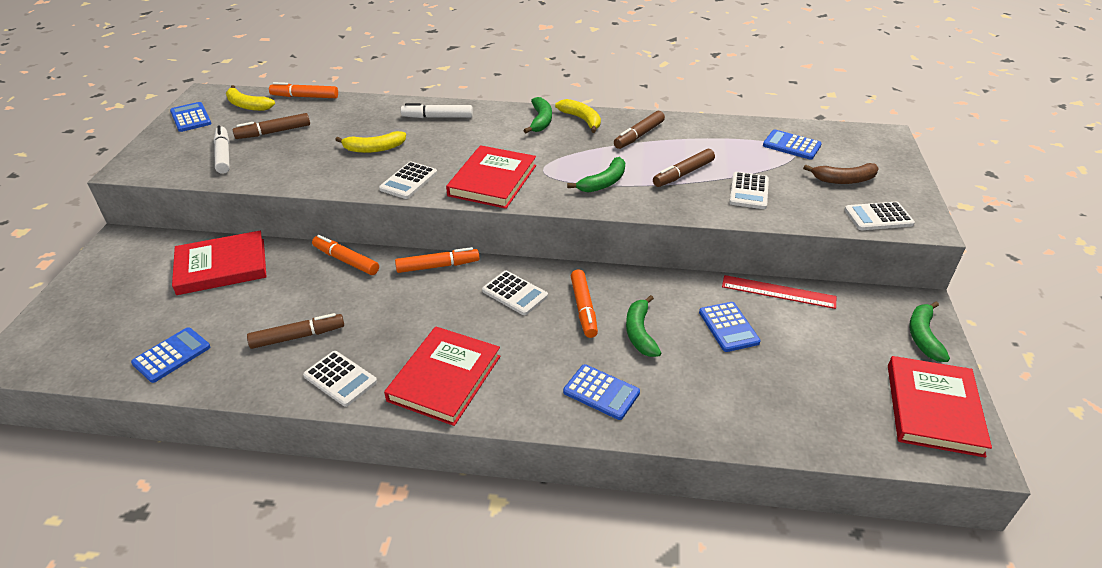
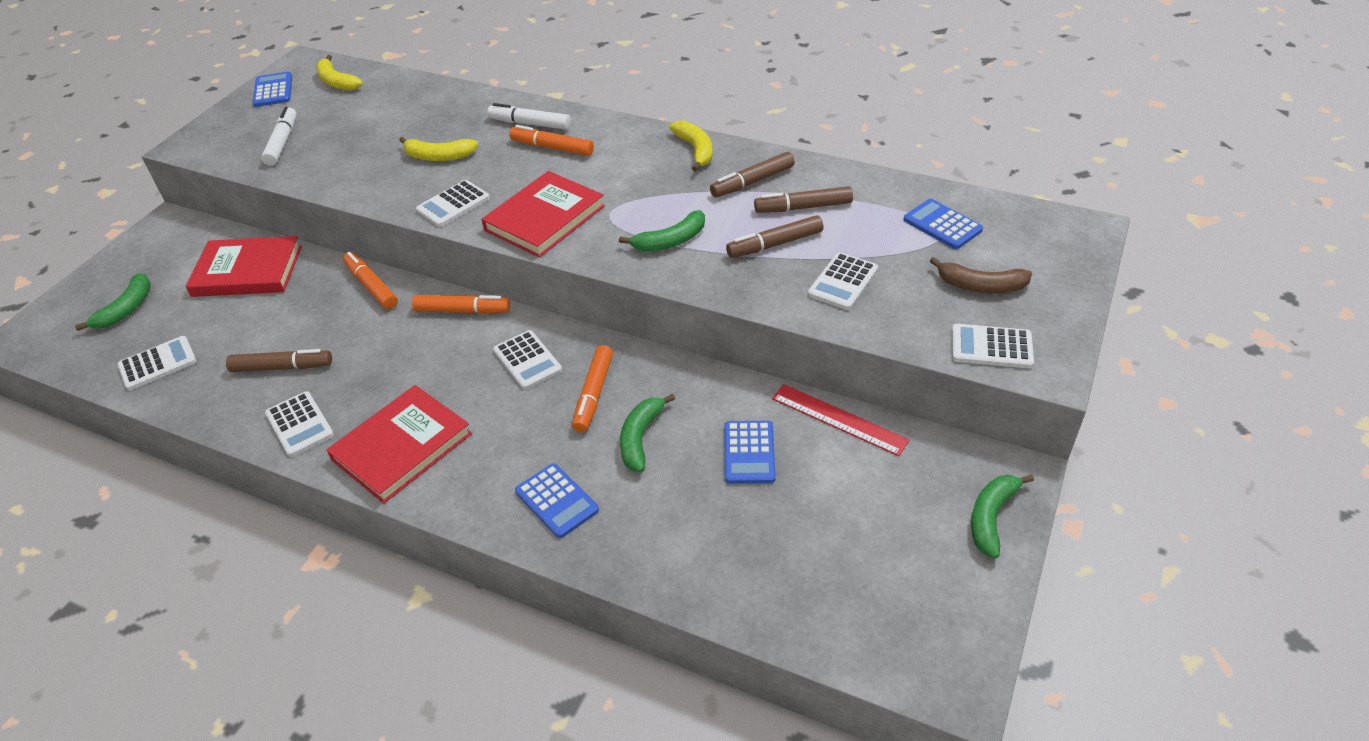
camera: 20 degrees right, 5 degrees up
(171, 355) = (158, 364): blue calculator -> white calculator
(273, 132) = (346, 120): brown marker -> brown marker (803, 207)
(305, 97) = (401, 78): orange marker -> orange marker (552, 148)
(540, 121) = (645, 145): green banana -> green banana (126, 309)
(933, 409) = (942, 614): red book -> none

